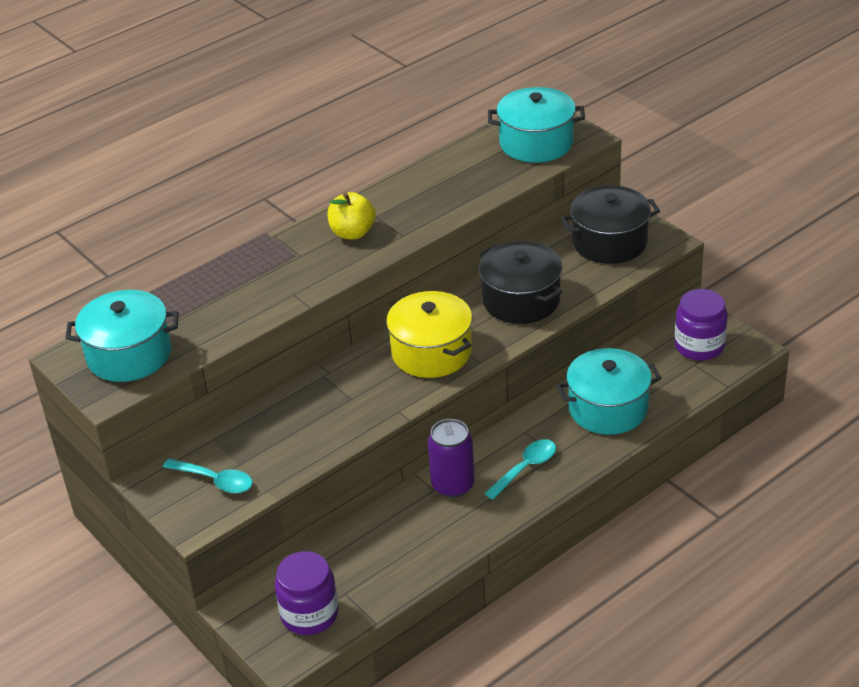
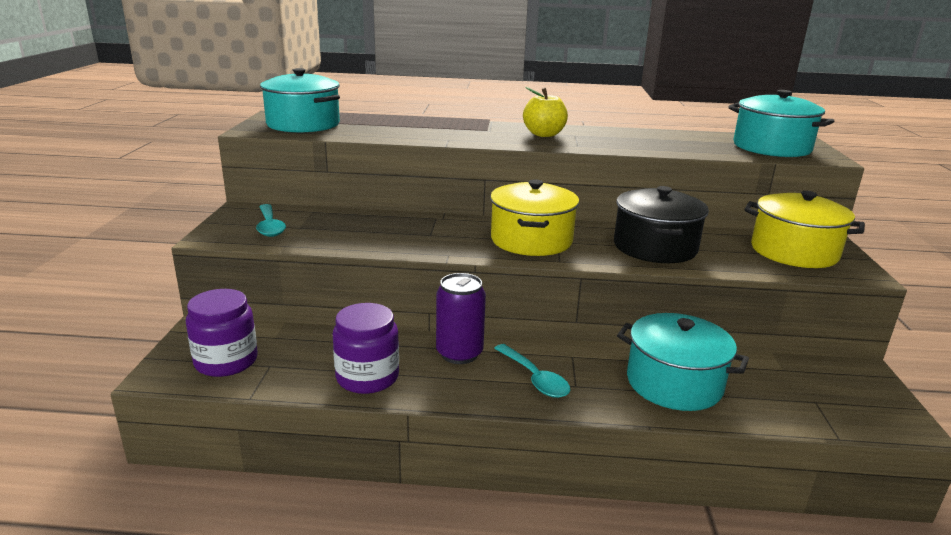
camera: 40 degrees right, 15 degrees down
(525, 468) = (534, 378): turquoise spoon -> turquoise spoon turned 60 degrees clockwise
(609, 242) = (794, 252): black pot -> yellow pot
(699, 346) = (838, 391): purple jar -> purple jar (367, 377)

